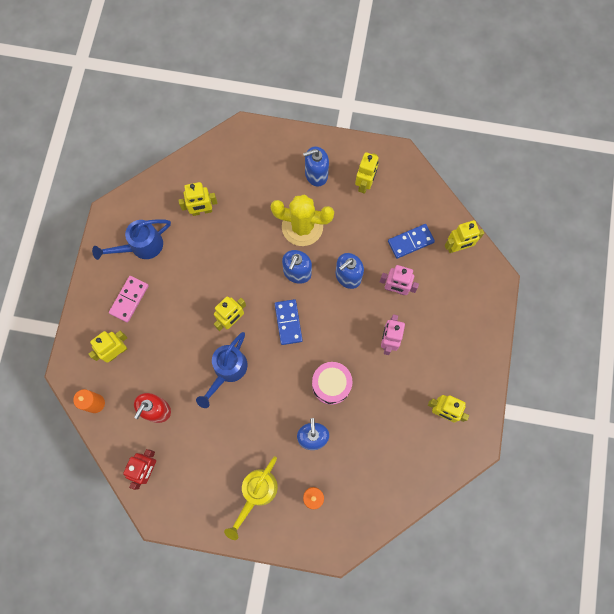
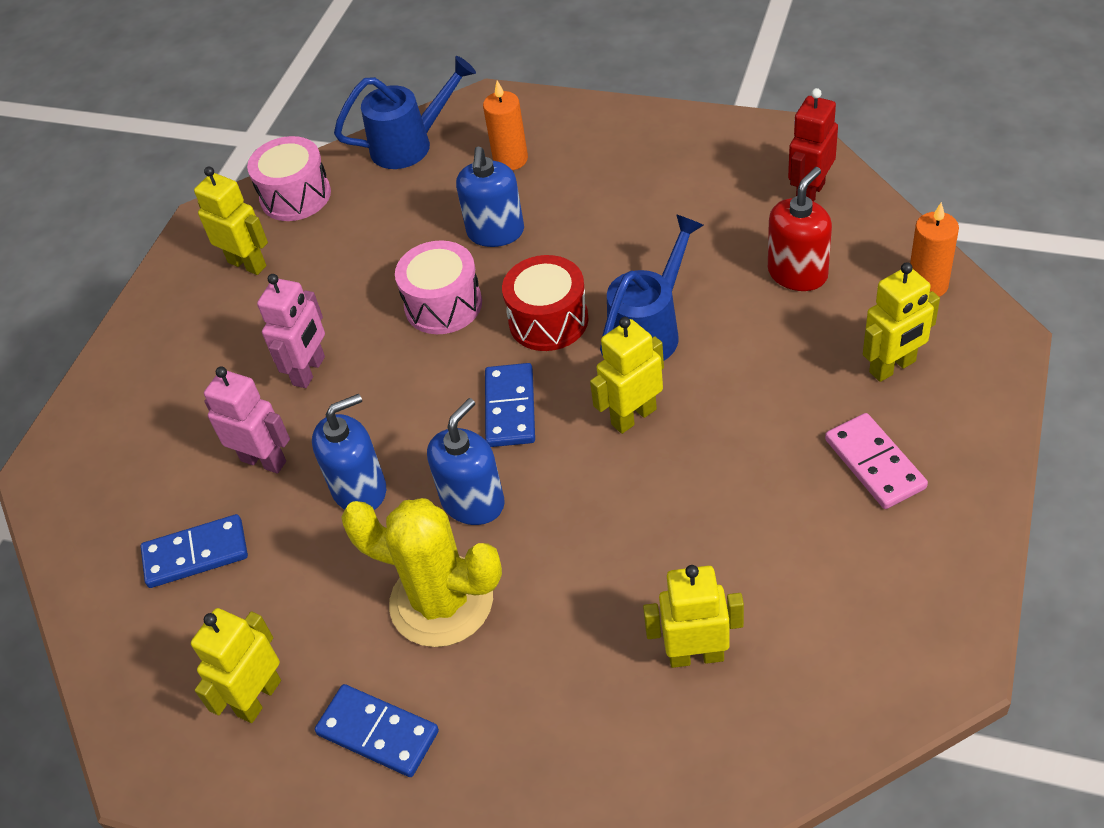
camera: 165 degrees left, 25 degrees down
(129, 299) = (875, 463): pink domino -> pink domino turned 60 degrees counterclockwise
(141, 246) = (855, 577): blue watering can -> blue watering can (410, 145)
(256, 493) = (609, 164): yellow watering can -> none
(277, 376) = (548, 320): none -> red drum
(316, 174) = (378, 732): blue soap dispenser -> blue domino
(431, 465) = (295, 196): none -> pink drum
(457, 247) = (96, 537): yellow robot -> none

